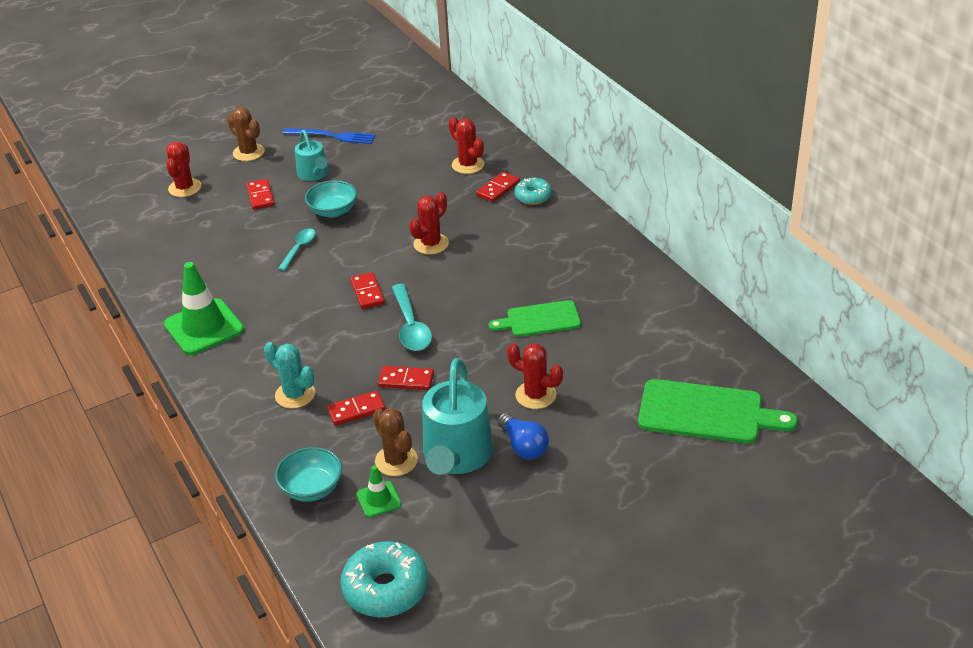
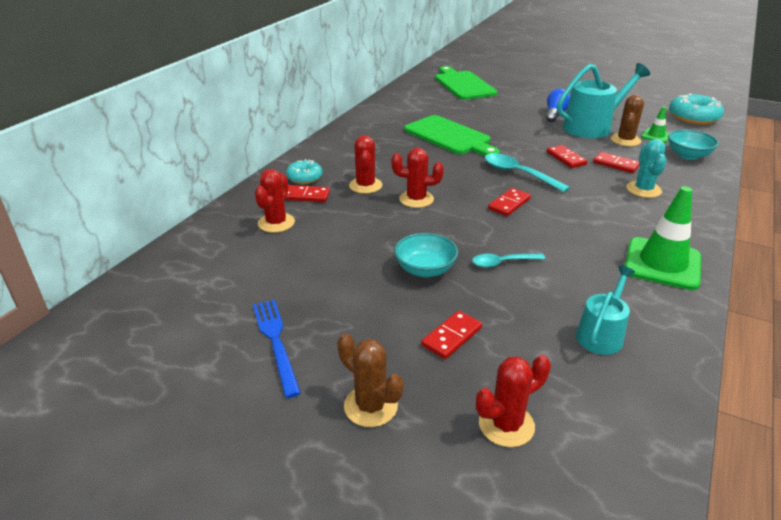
camera: 125 degrees left, 5 degrees down
(248, 152) = (370, 406): brown cactus -> brown cactus turned 60 degrees counterclockwise
(314, 174) = (371, 316): turquoise watering can -> turquoise watering can (601, 334)
(411, 326) = (518, 174): turquoise spoon -> turquoise spoon turned 90 degrees counterclockwise
(535, 395) = (515, 121): red cactus -> red cactus (365, 185)
(539, 319) = (450, 137): green cutting board -> green cutting board, size x1.56

